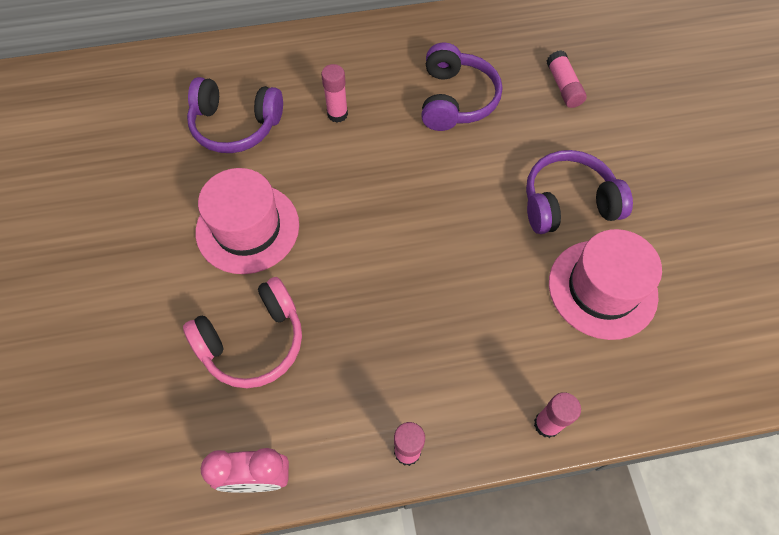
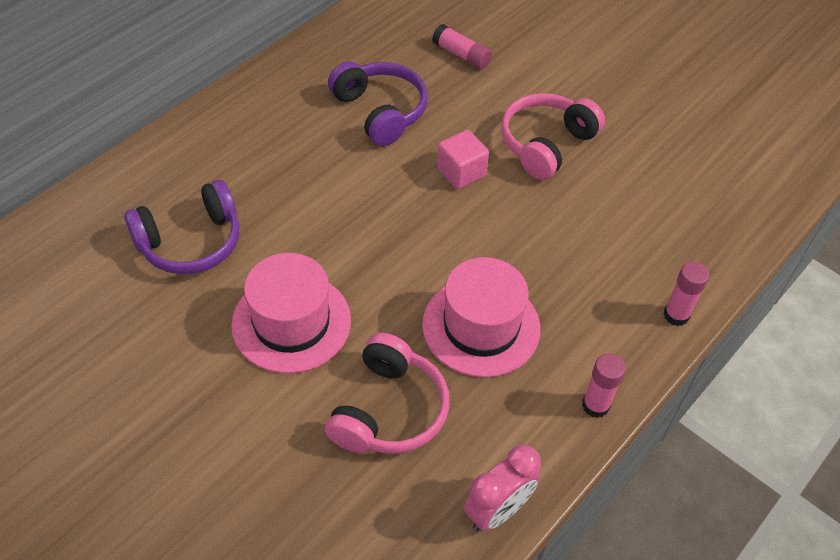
camera: 40 degrees left, 10 degrees down
(337, 114) = (283, 179): pink glue stick -> none
(475, 186) = (461, 172): none -> pink cube
(568, 203) = (546, 144): purple headphones -> pink headphones
(602, 289) = (628, 193): pink hat -> pink hat (481, 326)

